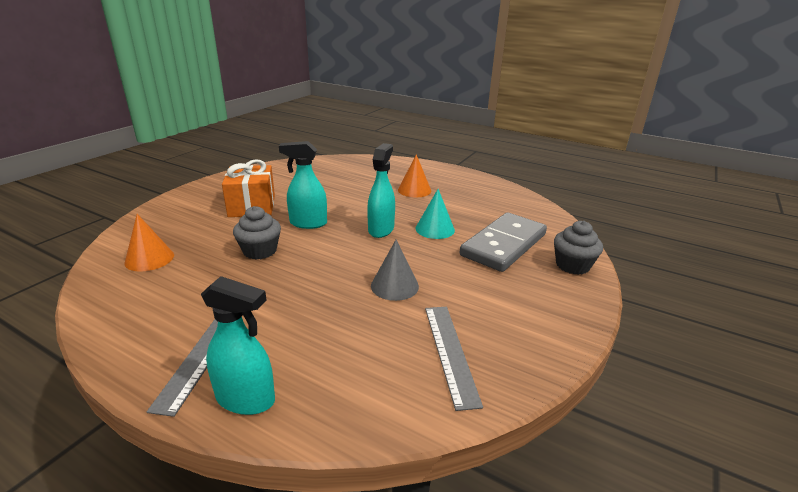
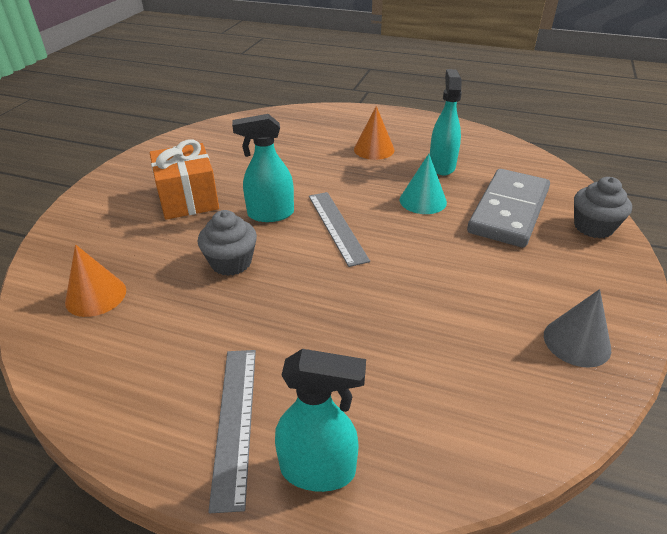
camera: 10 degrees left, 10 degrees up
(381, 229) = (361, 210): turquoise spray bottle -> turquoise spray bottle (441, 166)
(394, 286) = (414, 285): grey cone -> grey cone (576, 342)
(450, 352) = (516, 363): grey ruler -> grey ruler (336, 227)

